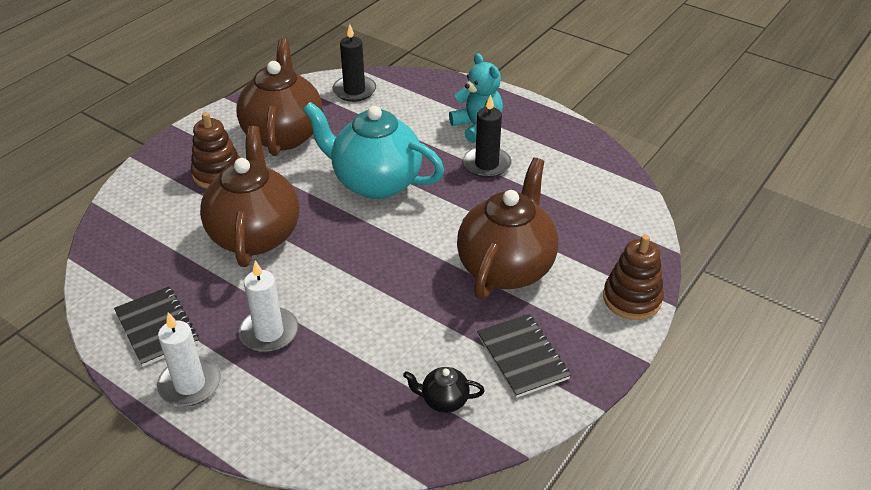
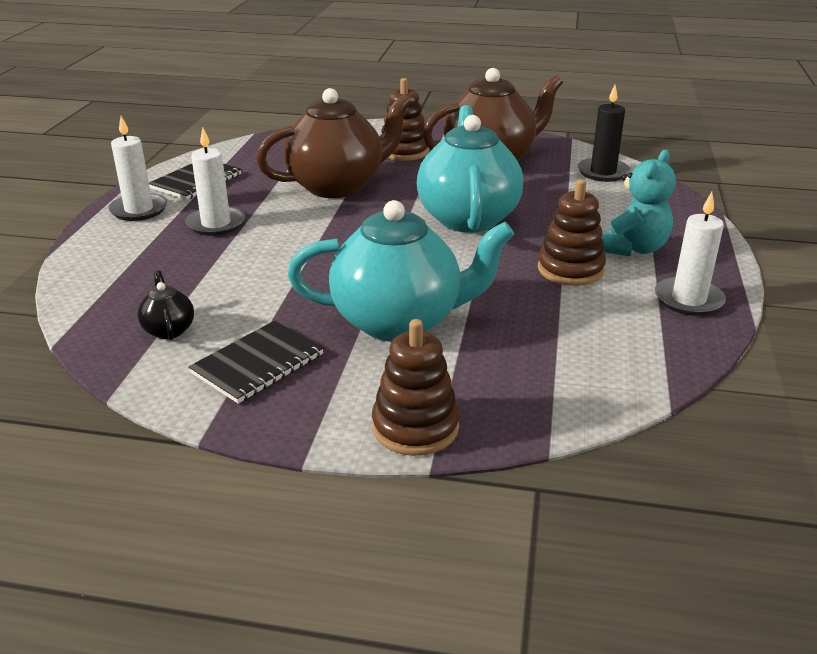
camera: 65 degrees right, 10 degrees down
(486, 164) = (570, 269): black candle -> brown stacking toy
(506, 267) = (399, 321): brown teapot -> turquoise teapot
(553, 134) = (688, 299): none -> white candle

